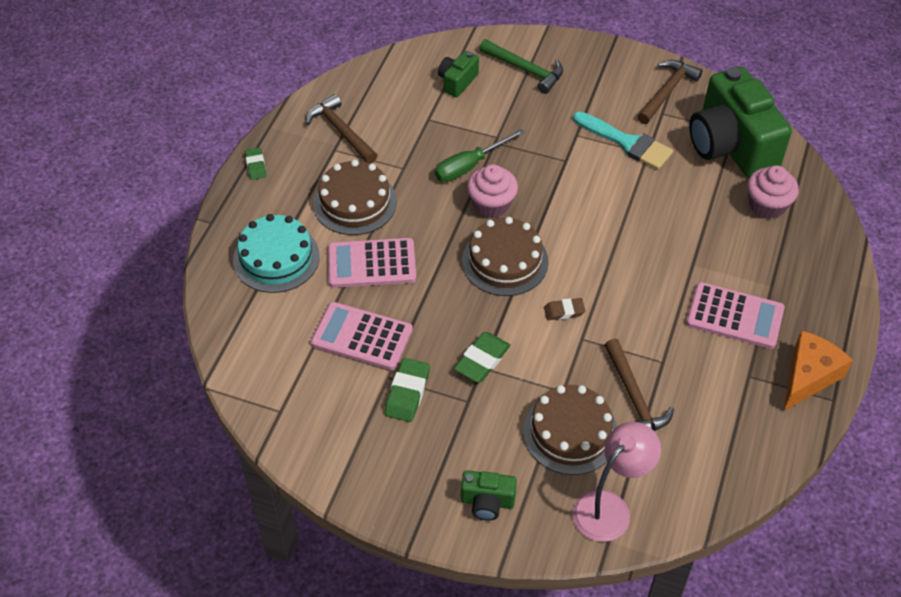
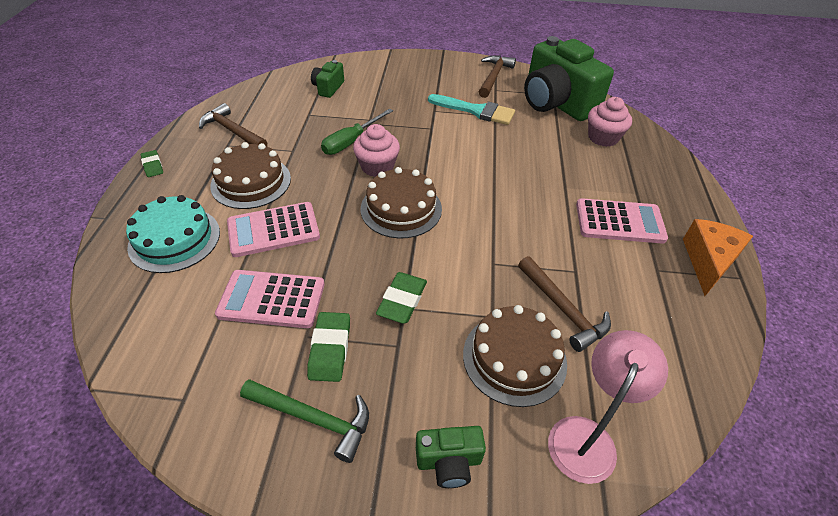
camera: 15 degrees left, 5 degrees down
(525, 70) = (381, 75): green hammer -> green hammer (313, 419)
(564, 311) = (468, 242): brown eraser -> none

